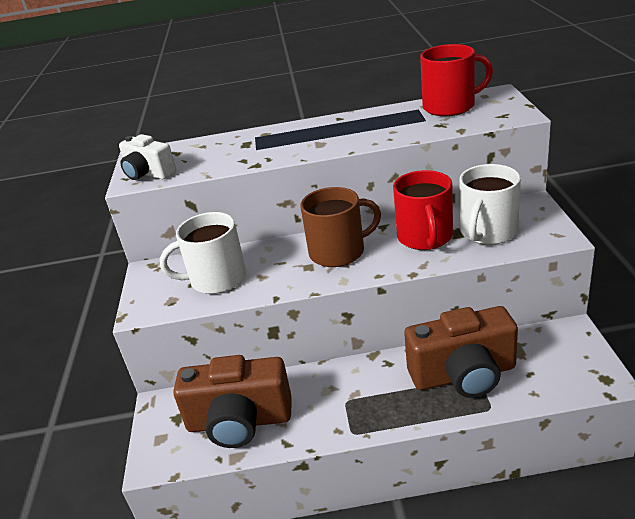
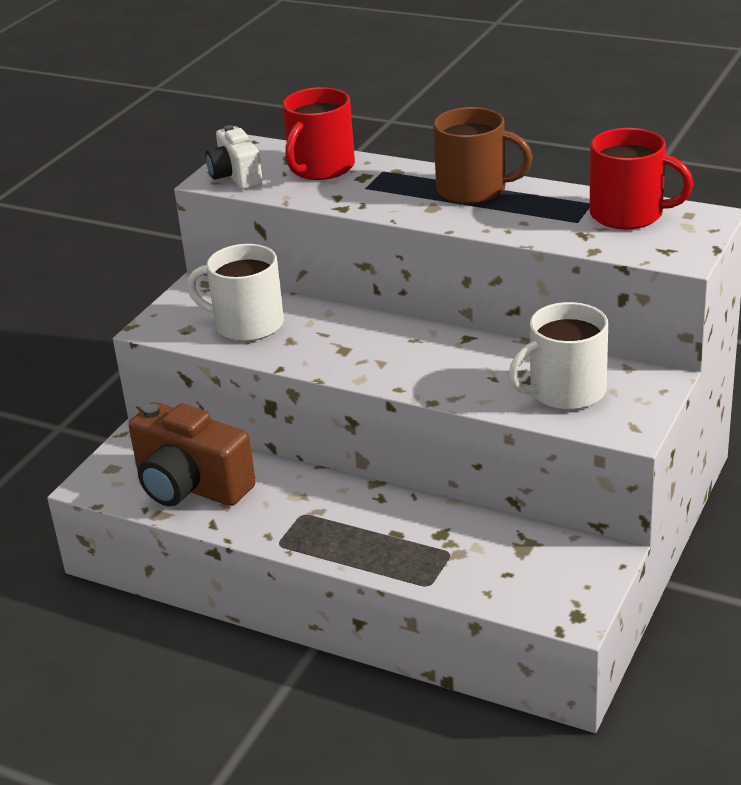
camera: 30 degrees right, 0 degrees up
(338, 252) = (389, 347): brown mug -> brown mug (473, 190)
(425, 237) = (494, 369): red mug -> red mug (321, 167)
(463, 375) = (440, 543): brown camera -> none

